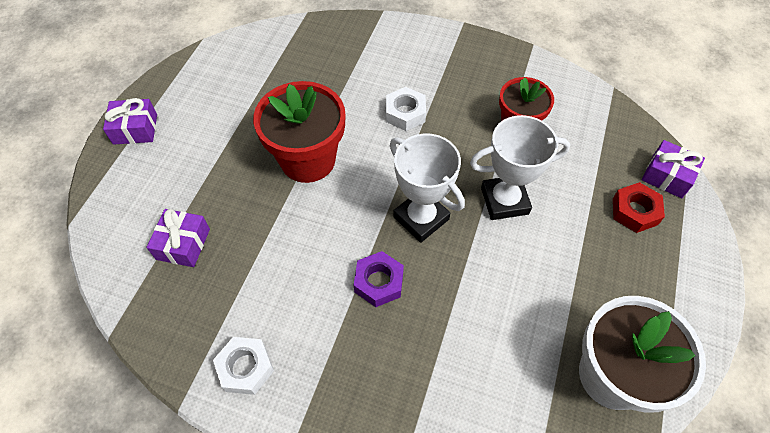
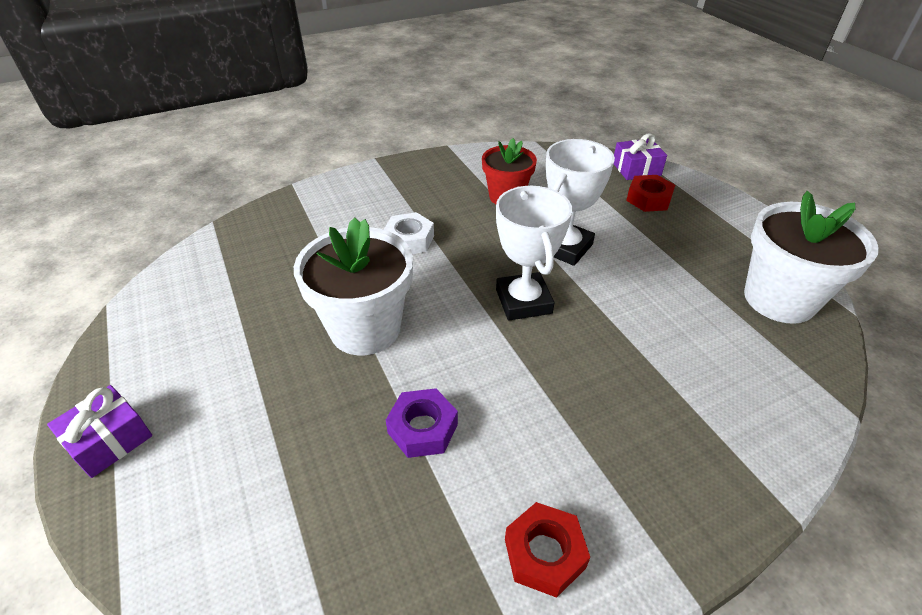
camera: 45 degrees left, 15 degrees down
(183, 244) = (321, 502): purple gift -> none
(245, 368) = (544, 553): white nut -> red nut
(308, 160) = (365, 328): red flower pot -> white flower pot
(378, 282) = (557, 372): purple nut -> purple nut (422, 428)
(421, 218) = (523, 301): white trophy -> white trophy turned 75 degrees clockwise

